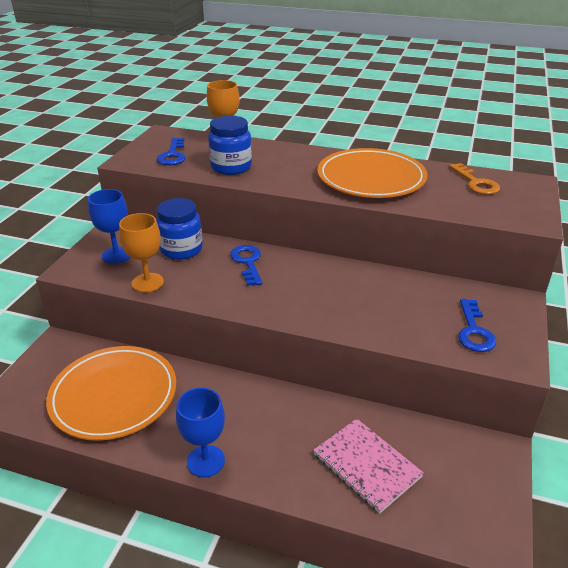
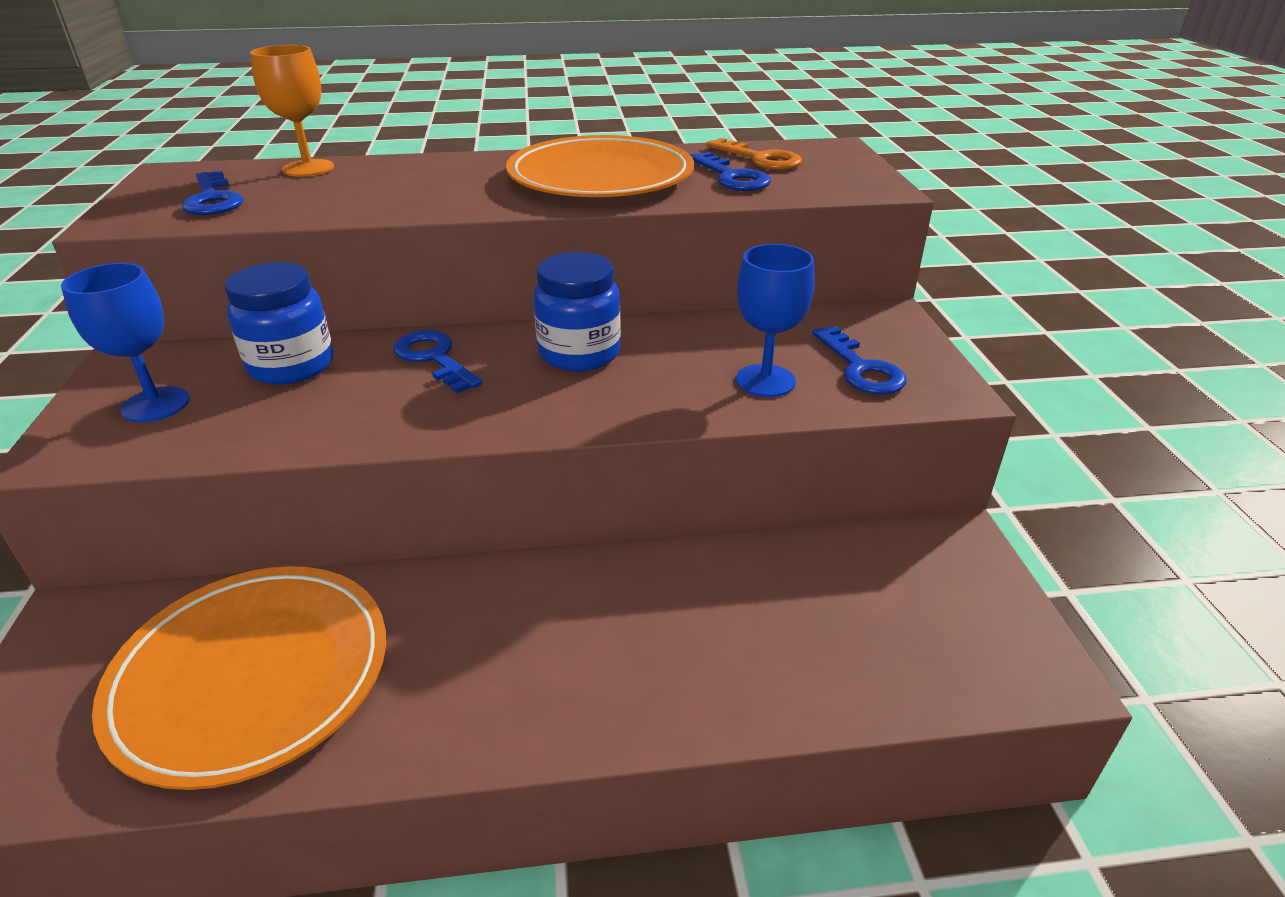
camera: 25 degrees left, 0 degrees up
(147, 282) = (251, 435): orange goblet -> none
(205, 461) = (508, 730): blue goblet -> blue goblet (765, 381)
(231, 167) = (343, 199): blue jar -> blue jar (579, 354)
(366, 465) = (790, 632): pink notebook -> none
(447, 194) = (732, 177): none -> blue key

